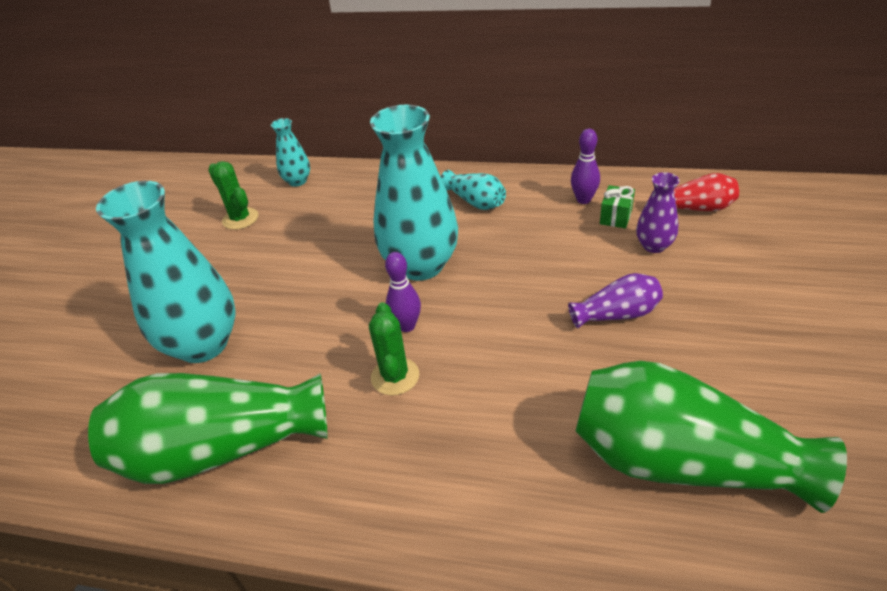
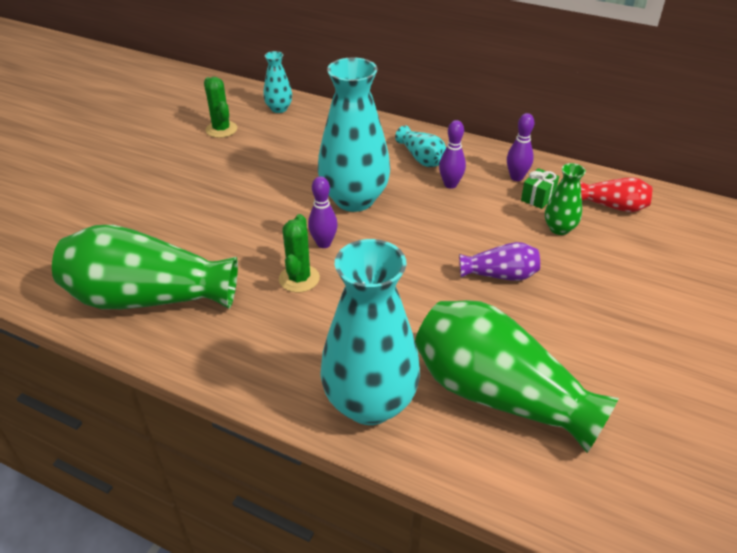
camera: 10 degrees right, 0 degrees up
(203, 344) = (160, 220): turquoise vase -> turquoise vase (370, 403)
(518, 224) = (450, 184): none -> purple bowling pin
(654, 246) = (559, 228): purple vase -> green vase

